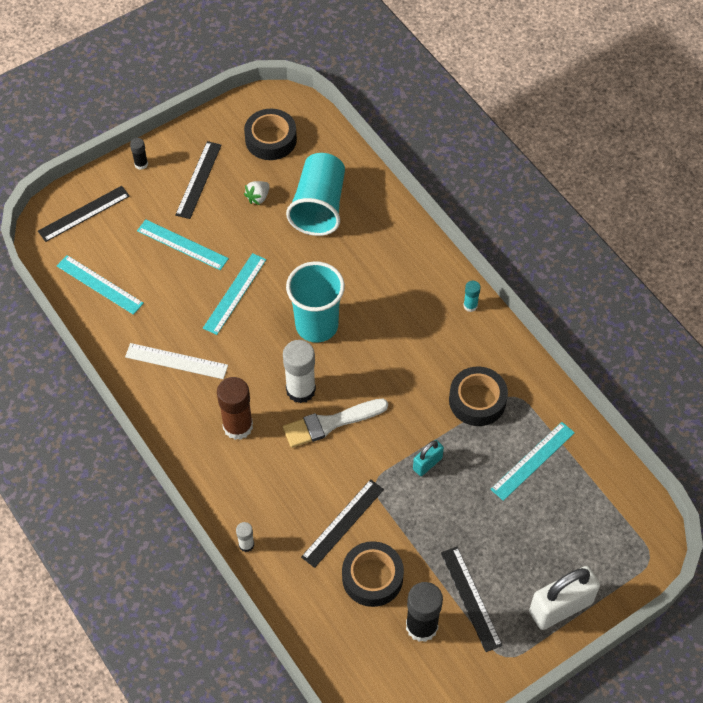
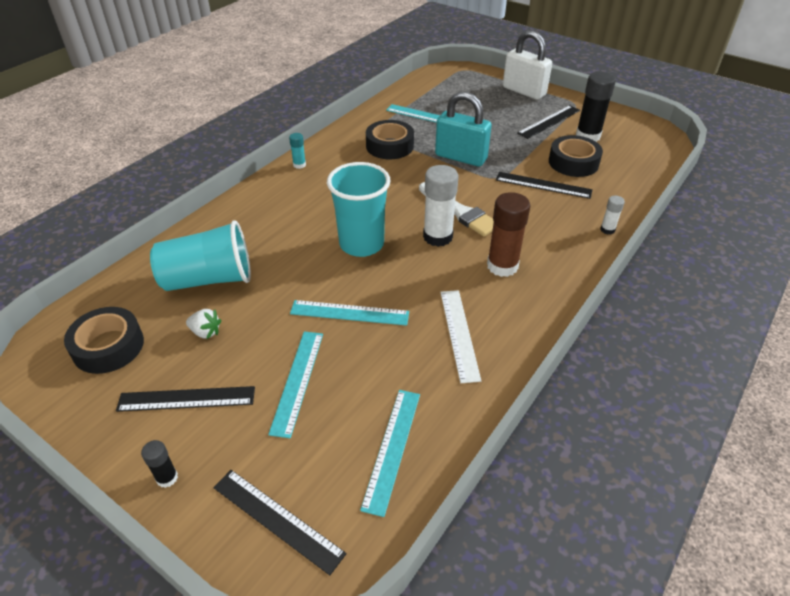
camera: 110 degrees left, 15 degrees down
(427, 463) = (461, 157): turquoise padlock -> turquoise padlock, size x1.91

